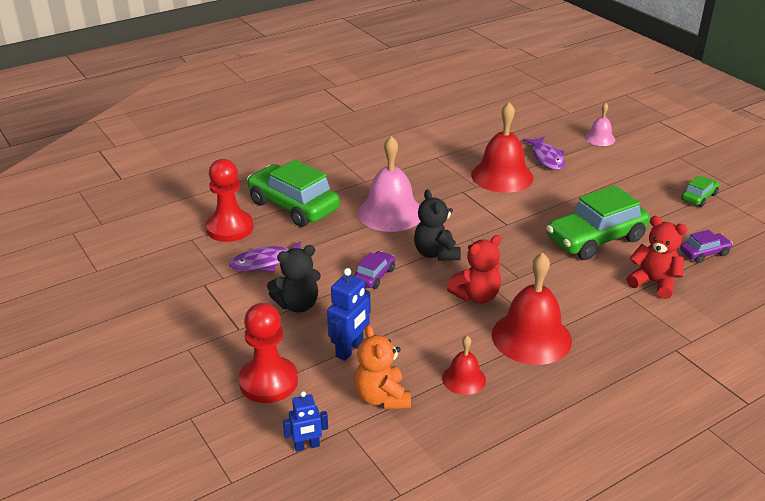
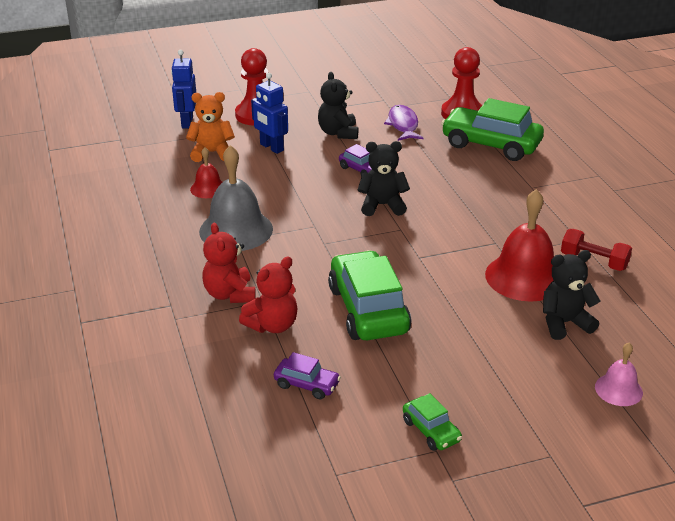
camera: 105 degrees right, 0 degrees up
(293, 206) = (491, 145): green car -> green car turned 120 degrees counterclockwise
(307, 446) = (187, 122): blue robot -> blue robot, size x1.52
(390, 213) = (463, 192): pink bell -> none
(462, 150) = (594, 261): none -> red dumbbell
(476, 296) = (307, 214): red teddy bear -> red teddy bear (230, 294)
(531, 337) = (236, 230): red bell -> grey bell
(546, 158) = (564, 323): purple fish -> black teddy bear
(704, 253) = (307, 384): purple car -> purple car turned 60 degrees counterclockwise

